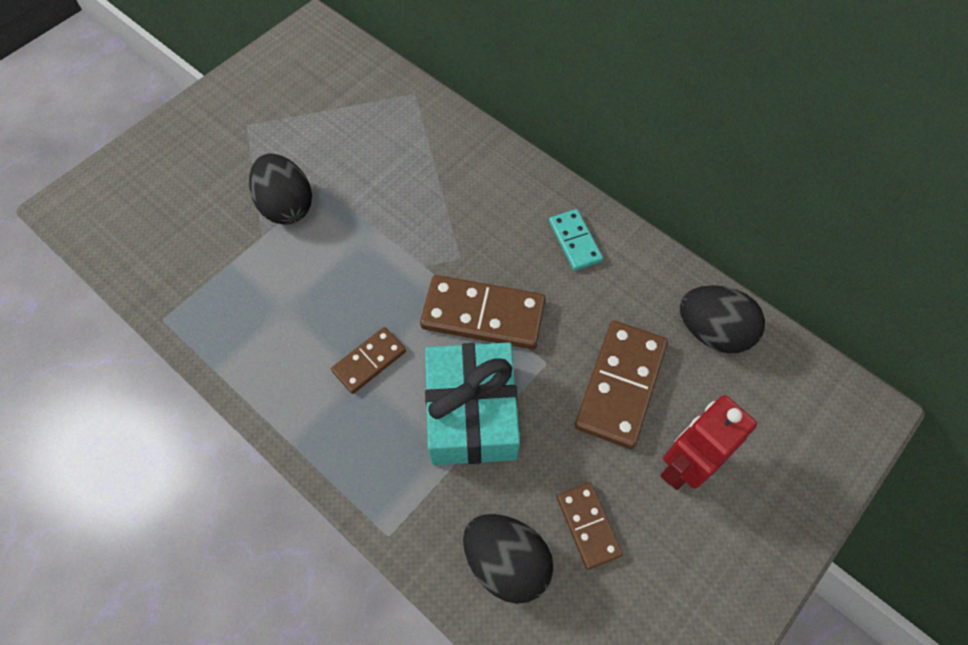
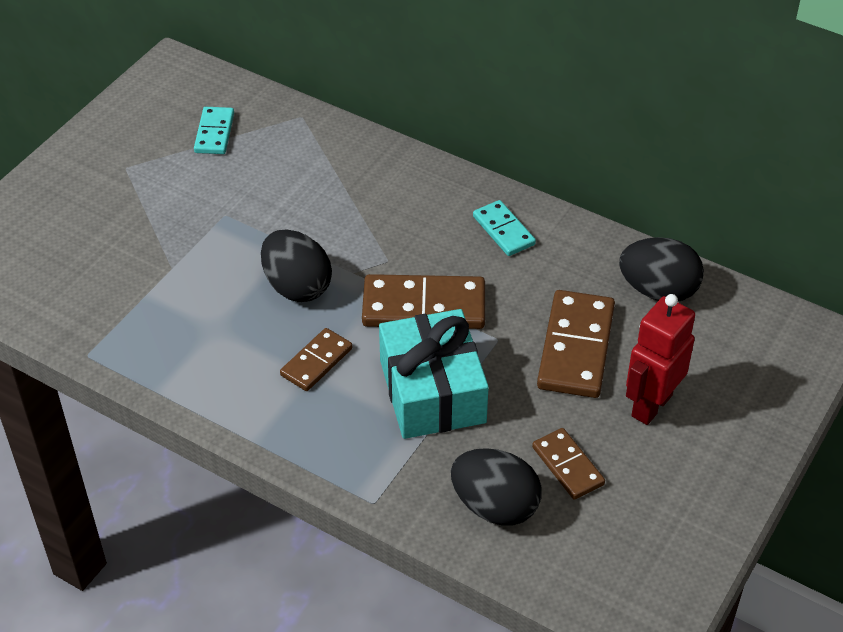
camera: 10 degrees left, 15 degrees down
(286, 206) = (191, 237): black egg -> black egg (297, 286)
(333, 100) = (214, 133): none -> turquoise domino

